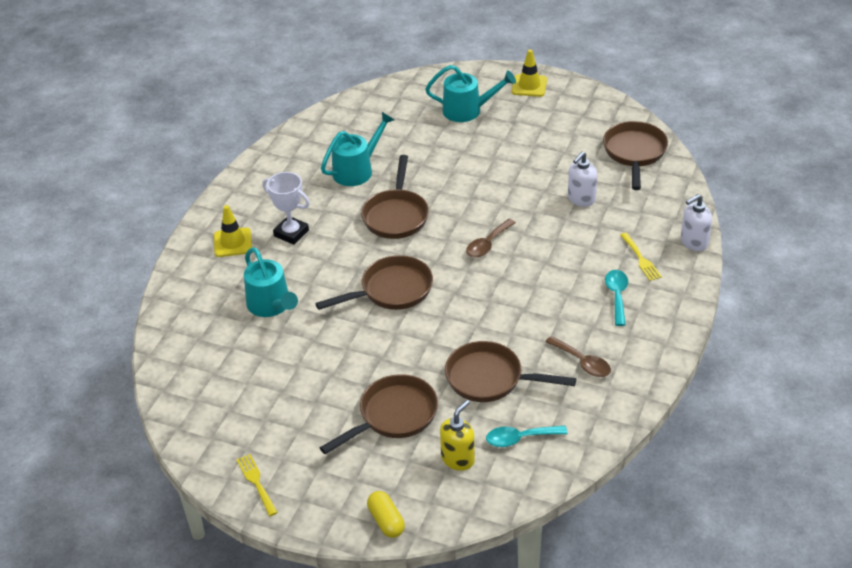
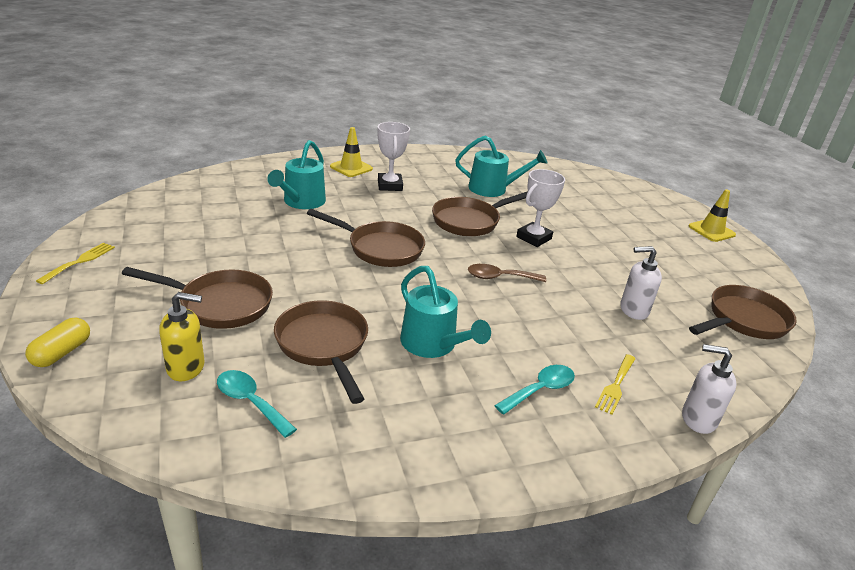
camera: 45 degrees right, 10 degrees down
(453, 193) = (533, 238): none -> white trophy
(468, 110) = (633, 213): turquoise watering can -> turquoise watering can (433, 345)
(582, 362) = (412, 404): brown spoon -> none

